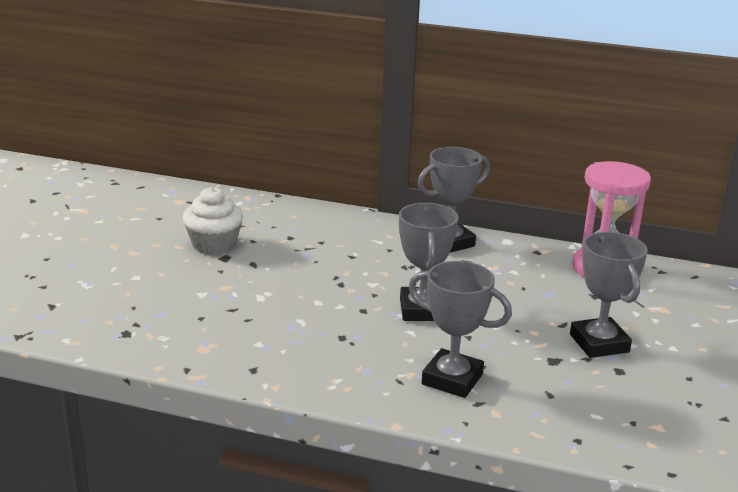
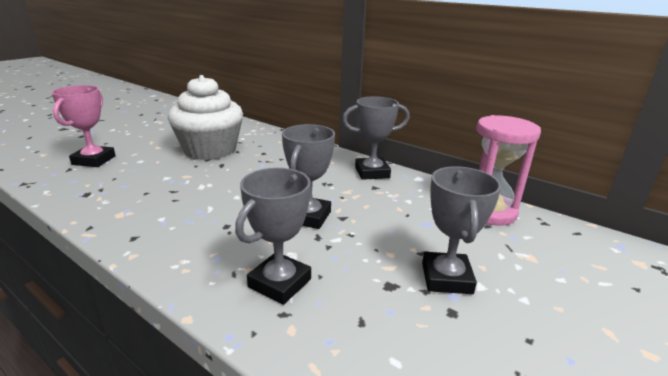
camera: 20 degrees right, 0 degrees up
(70, 287) = (94, 160): none -> pink trophy
(214, 245) = (210, 150): white cupcake -> white cupcake, size x1.69
(452, 379) = (279, 283): grey trophy -> grey trophy turned 75 degrees clockwise

